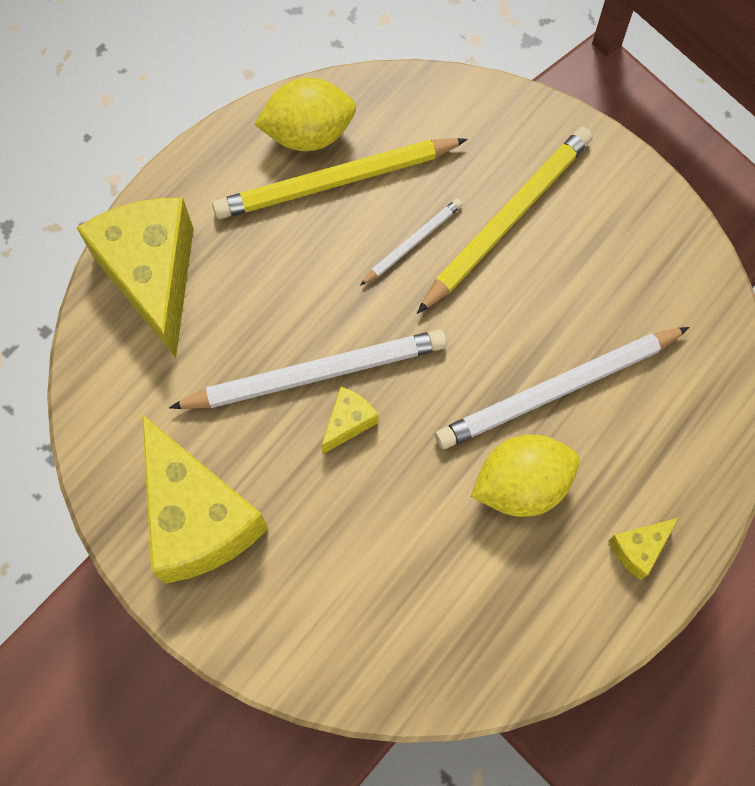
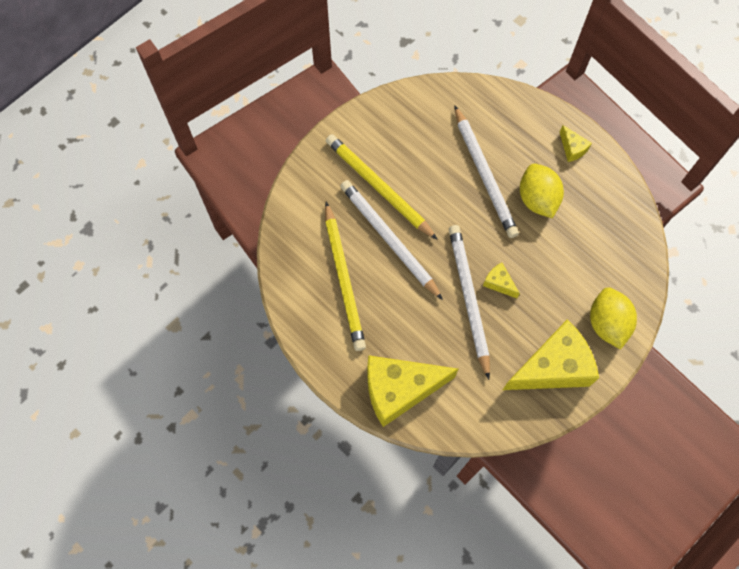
camera: 85 degrees left, 0 degrees up
(309, 134) = (309, 292): yellow lemon -> yellow lemon (607, 323)
(413, 243) = (389, 239): white pencil -> white pencil, size x1.96

